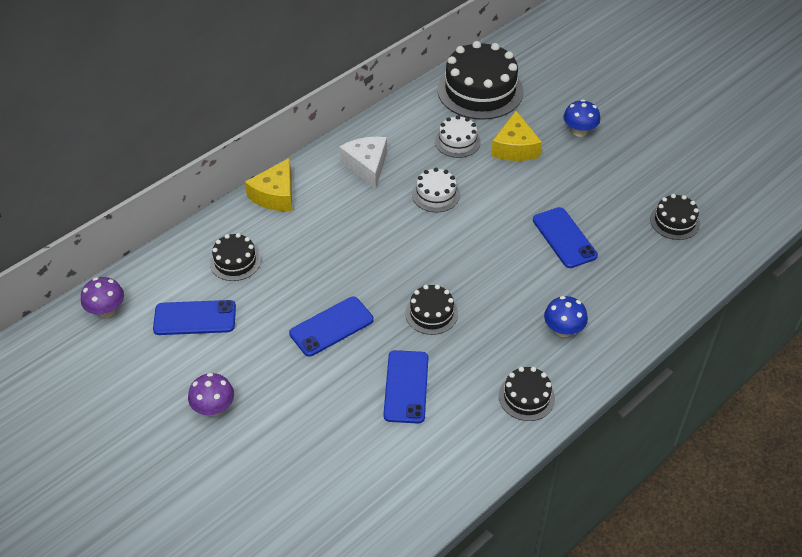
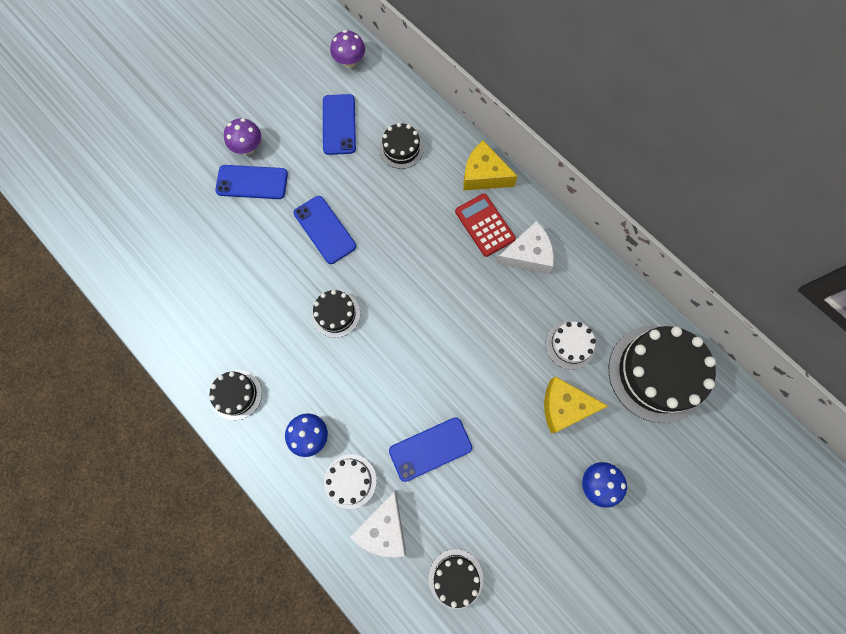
camera: 90 degrees right, 25 degrees up
(333, 195) = (484, 225): none -> red calculator
(406, 386) = (256, 291): blue phone -> blue phone (252, 182)
(436, 195) = (489, 321): white cake -> white cake (350, 481)
(642, 271) = (383, 528): none -> white cheese

